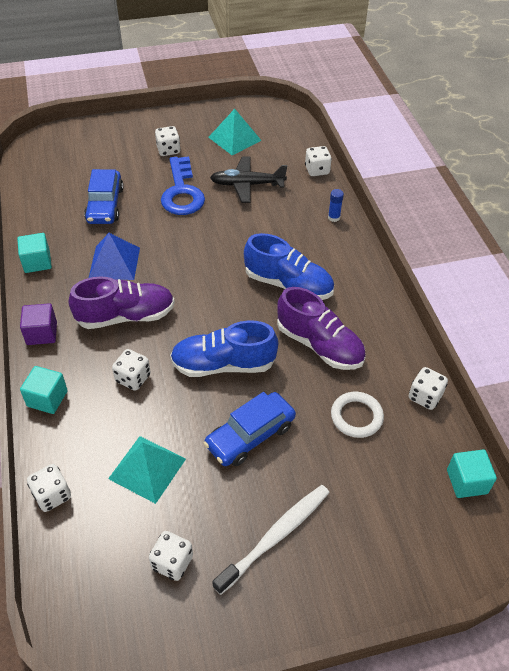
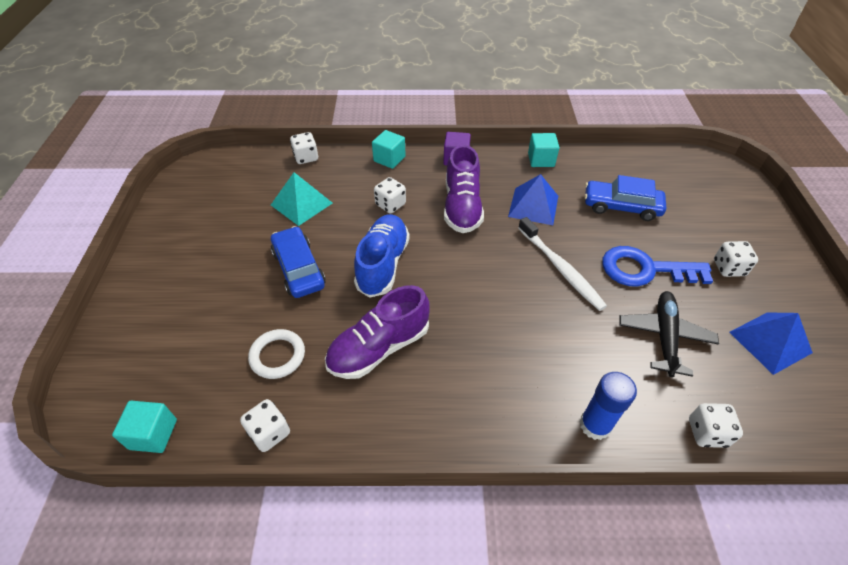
camera: 105 degrees right, 0 degrees up
(172, 562) = (220, 208): white dice -> none
(235, 138) = (770, 342): turquoise pyramid -> blue pyramid
(276, 536) = (201, 267): white toothbrush -> white toothbrush (560, 268)
(288, 284) = (476, 340): blue shoe -> none
(334, 217) = (595, 425): blue glue stick -> blue glue stick, size x1.76

